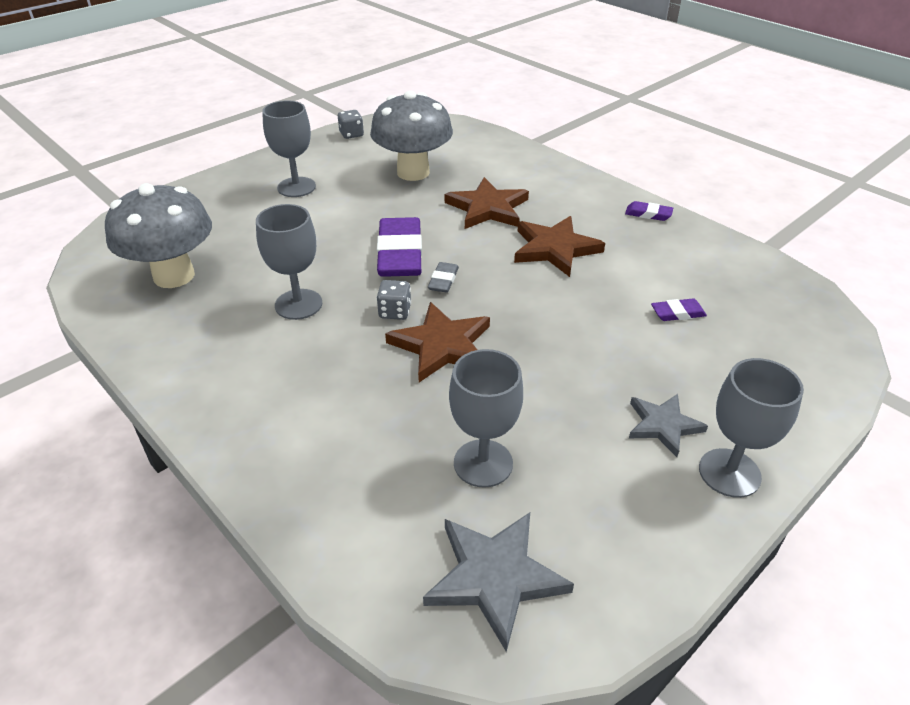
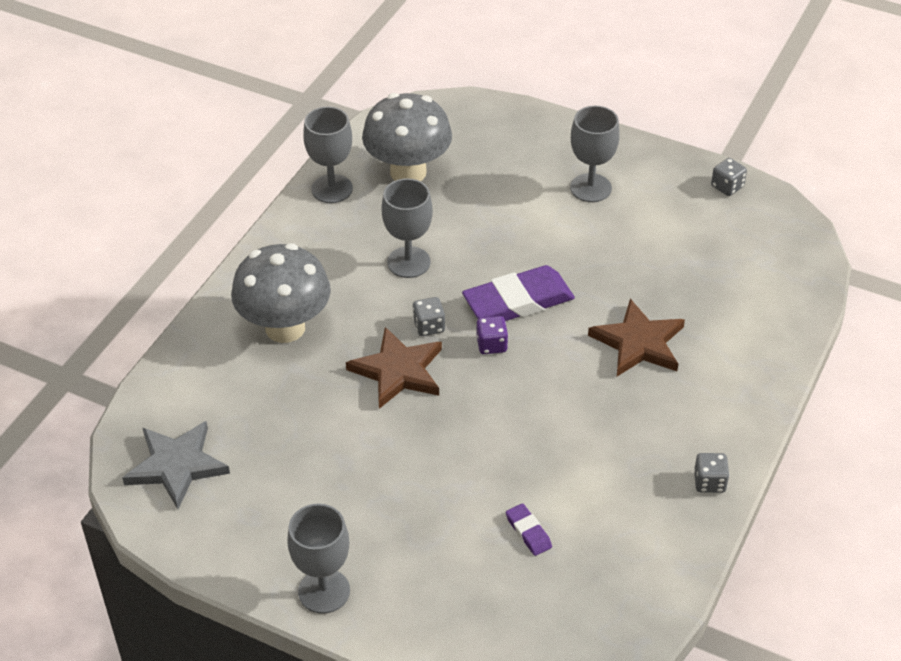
camera: 70 degrees right, 5 degrees up
(413, 172) = (675, 263): grey mushroom -> grey mushroom (285, 328)
(443, 280) = (491, 345): grey eraser -> purple dice
(483, 463) = (275, 433): grey goblet -> grey goblet (332, 189)
(554, 249) = (591, 414): brown star -> none
(648, 214) = (709, 482): purple eraser -> grey dice
(663, 425) = (362, 540): grey star -> none

